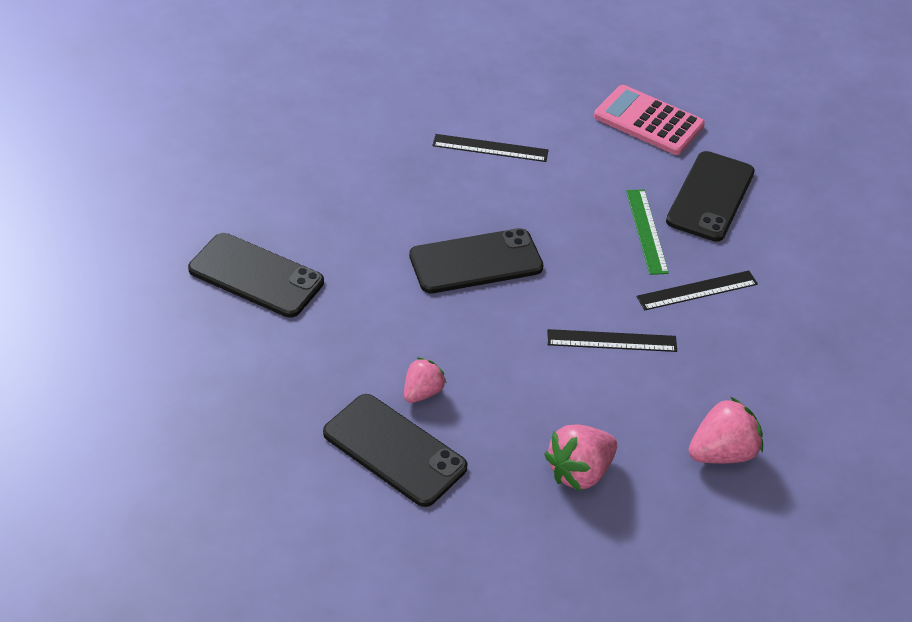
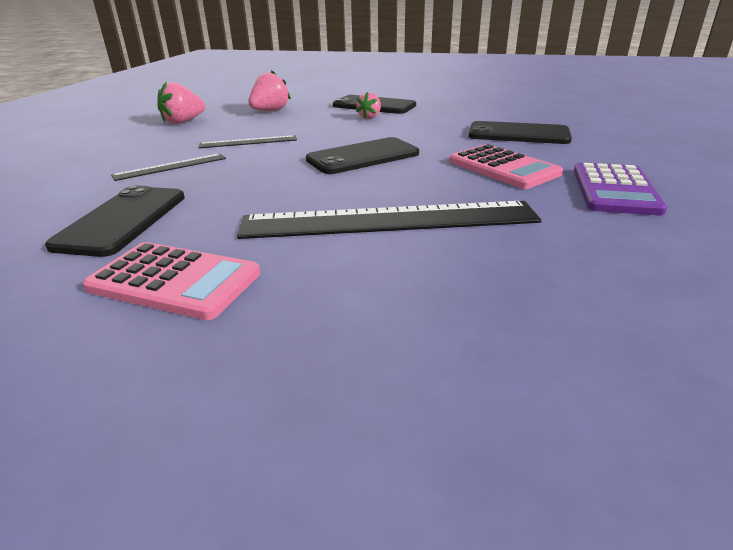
camera: 170 degrees right, 15 degrees down
(275, 144) = (614, 190): none -> purple calculator
(340, 202) = (503, 168): none -> pink calculator
(490, 148) = (389, 220): black ruler -> black ruler, size x2.09
(646, 231) = (207, 189): green ruler -> none

